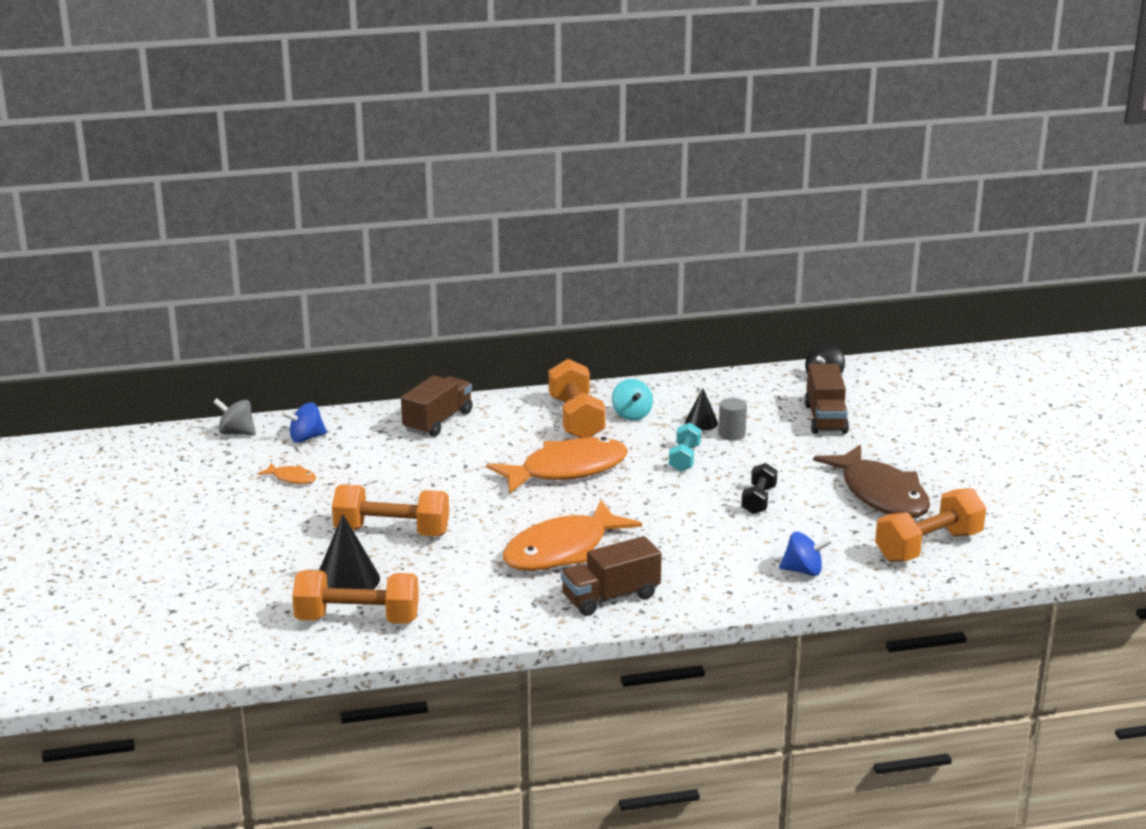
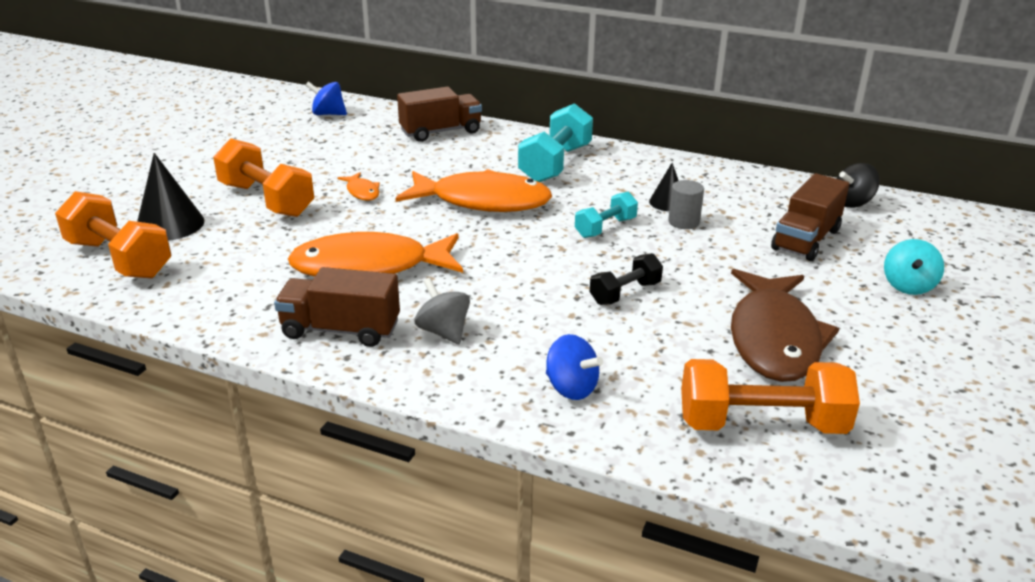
camera: 35 degrees right, 5 degrees up
(236, 432) = (290, 97): grey spinning top -> grey spinning top (443, 331)
(291, 478) = (270, 137): orange fish -> orange fish (362, 192)
(576, 419) = (555, 164): orange dumbbell -> turquoise dumbbell
(631, 415) = (610, 176): turquoise spinning top -> turquoise spinning top (908, 286)

